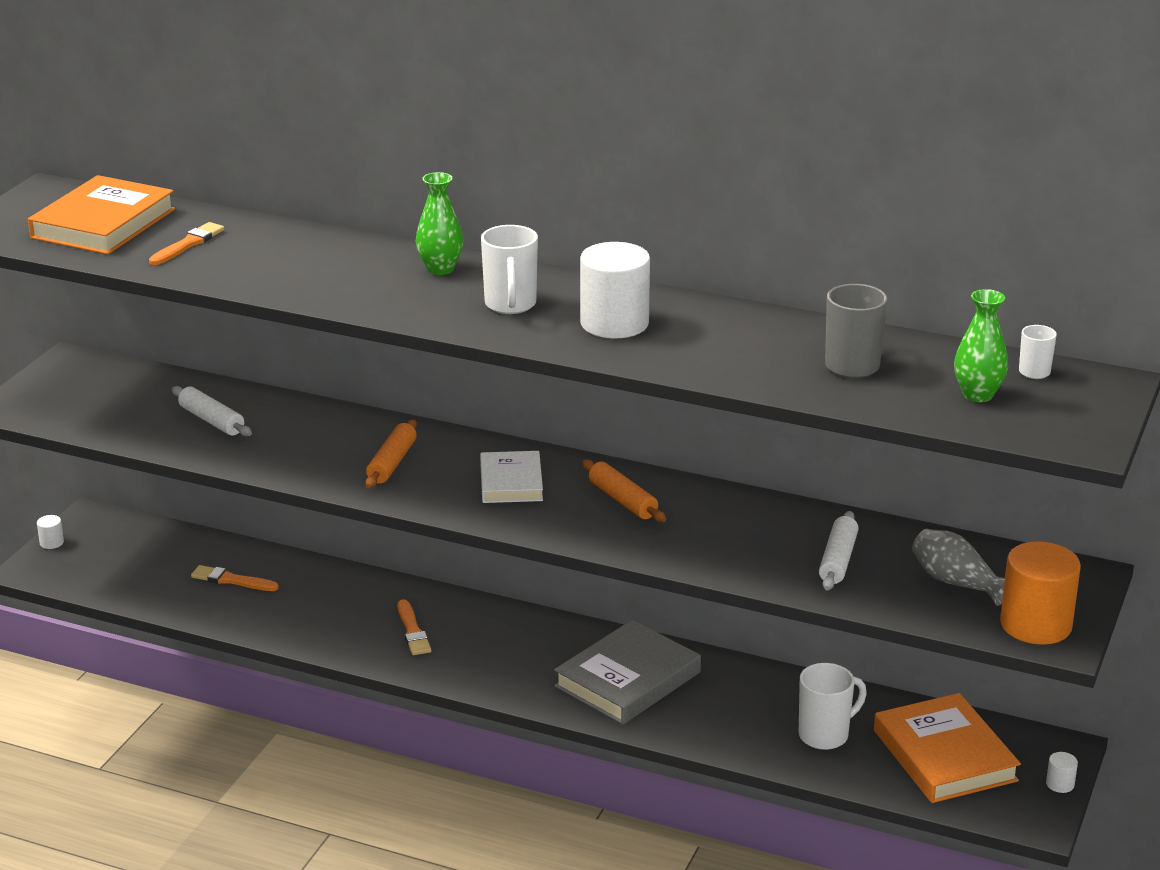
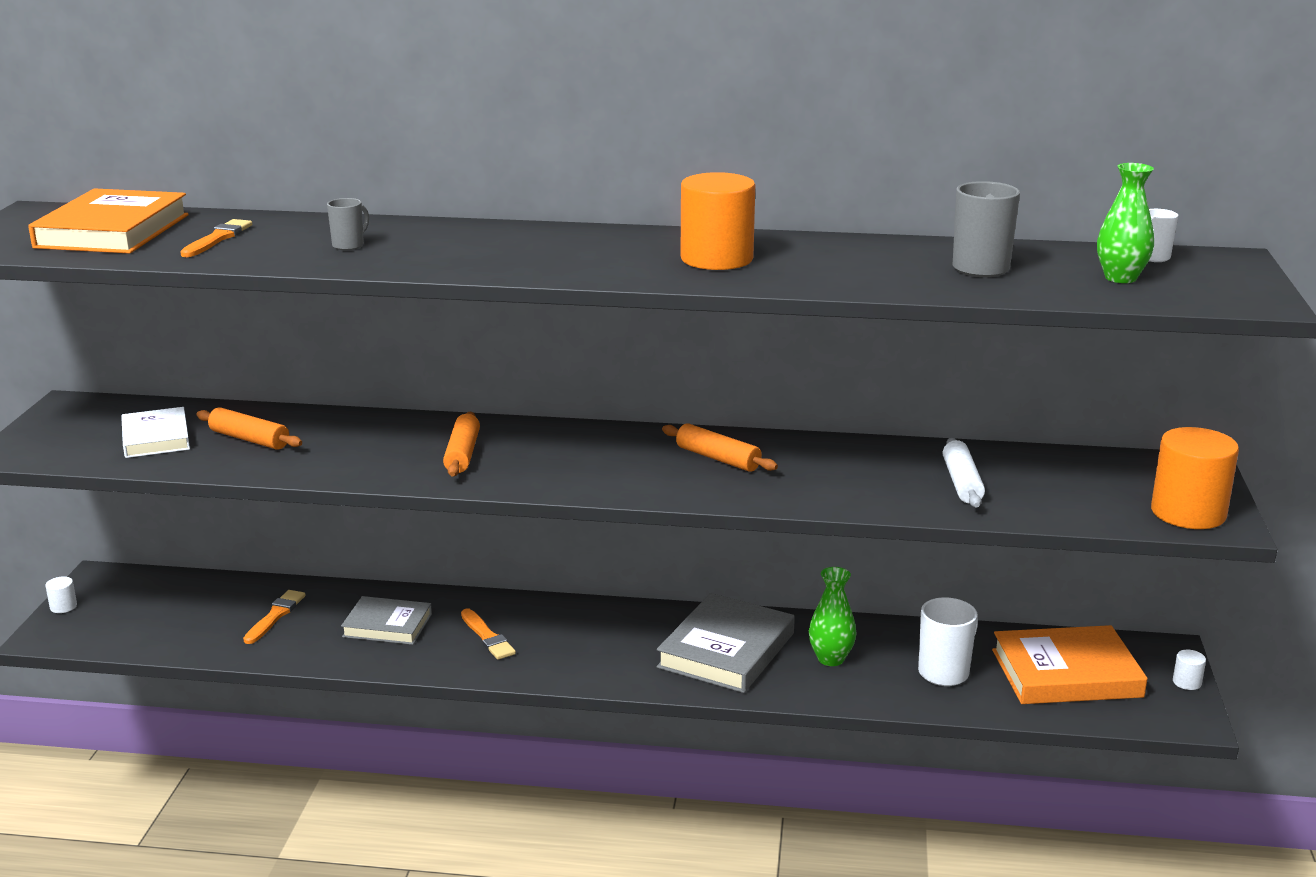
camera: 15 degrees left, 5 degrees down
(211, 420) = (249, 439): white rolling pin -> orange rolling pin
(231, 580) = (275, 616): orange brush -> orange brush turned 105 degrees clockwise
(297, 266) = (349, 245): none -> grey mug
(327, 605) = (387, 625): none -> grey book
(440, 269) = (504, 235): green vase -> green vase (831, 659)
(510, 305) = (598, 255): white mug -> none
(511, 482) = (595, 456): white book -> white book (156, 438)
(614, 323) = (716, 259): white cylinder -> orange cylinder
(944, 755) = (1066, 673): orange book -> orange book turned 60 degrees counterclockwise
(956, 582) = (1086, 487): grey vase -> none

